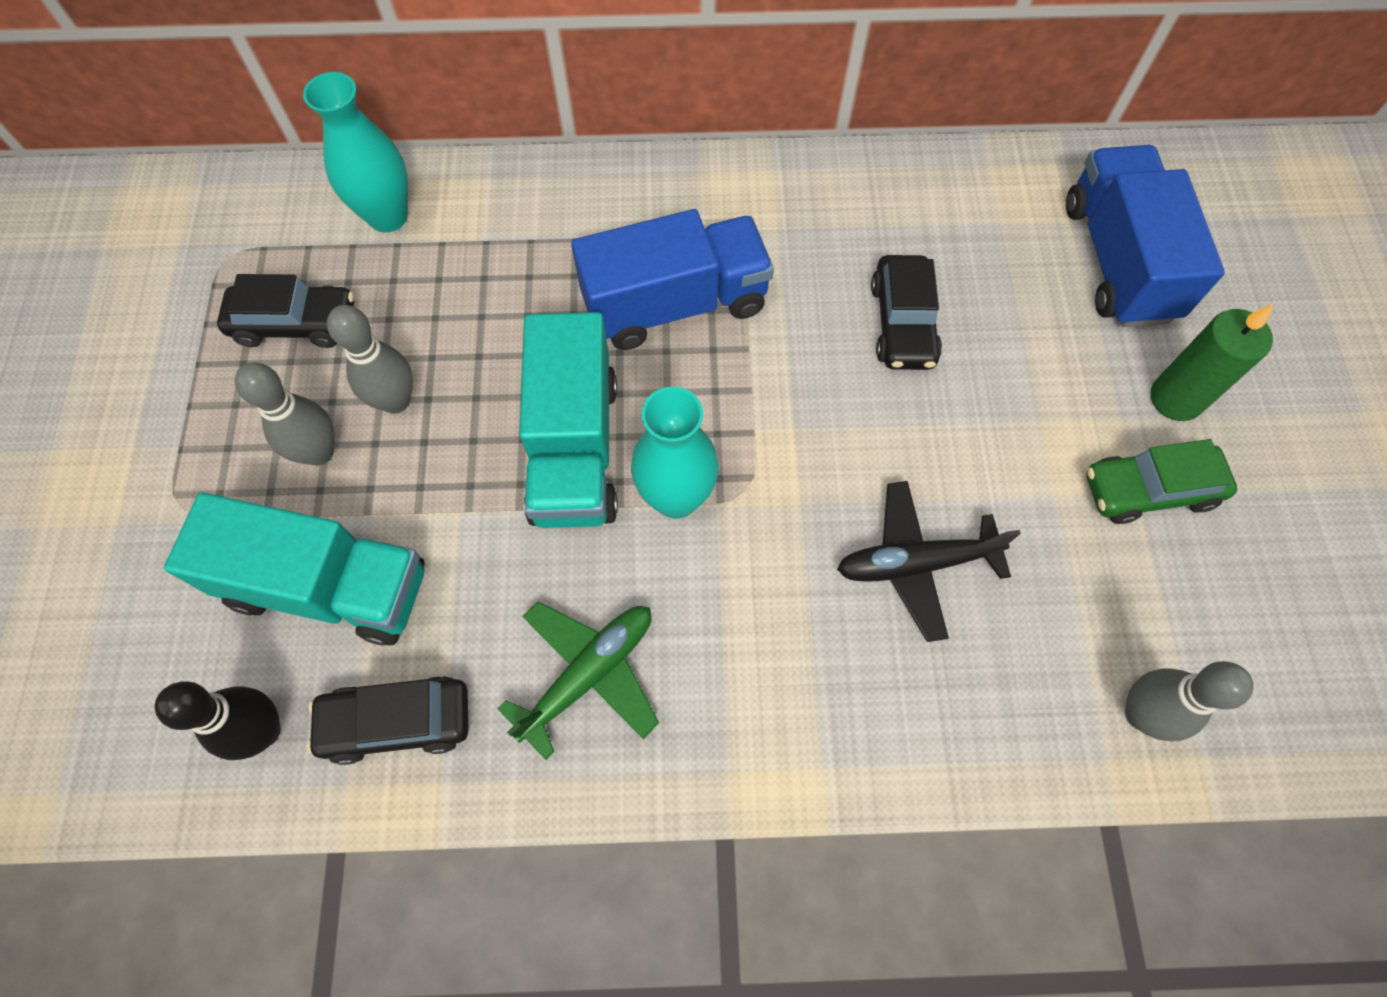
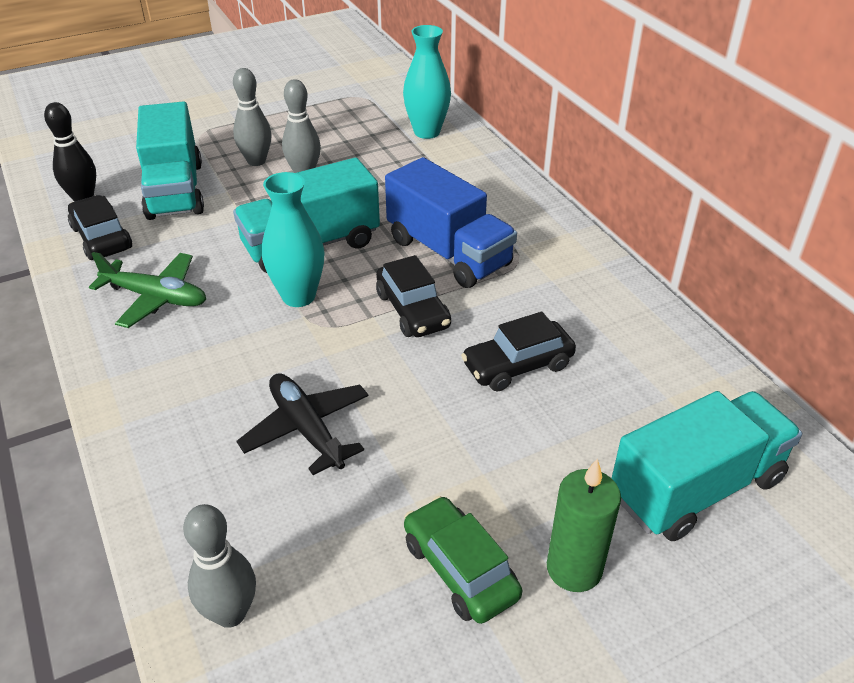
camera: 65 degrees right, 25 degrees down
(295, 323) = (333, 128): black car -> black car (413, 310)
(1118, 261) = (696, 488): blue truck -> turquoise truck

